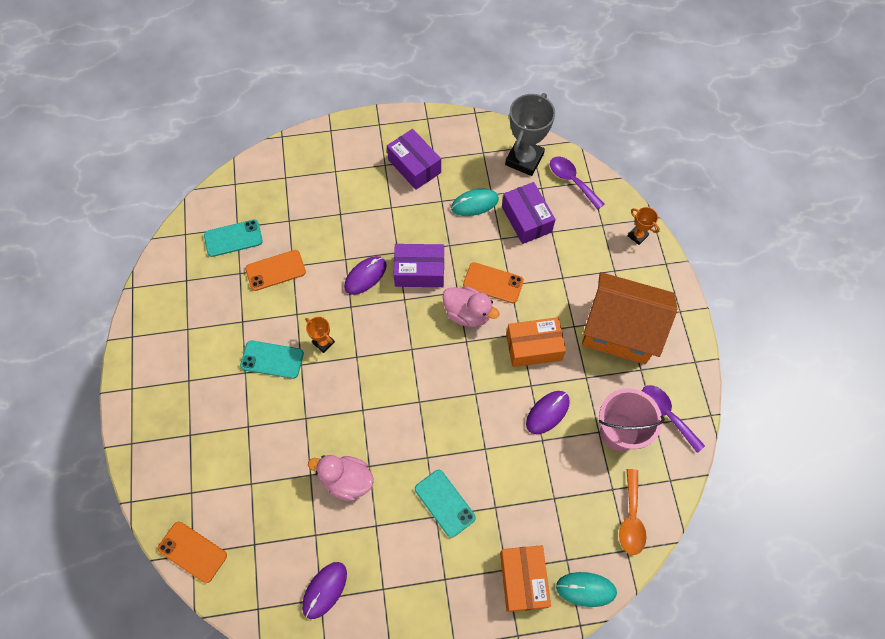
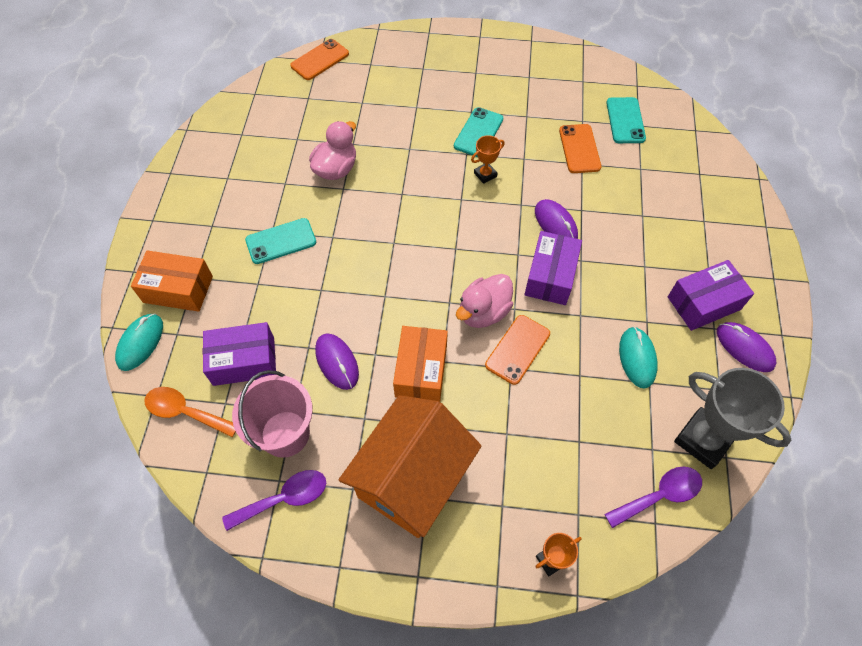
camera: 105 degrees right, 5 degrees down
(324, 590) = (247, 138): purple mouse -> purple mouse (744, 348)
(526, 219) = (603, 414): purple box -> purple box (244, 361)

